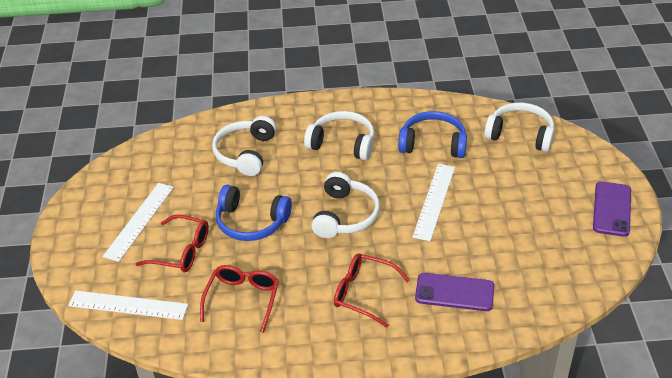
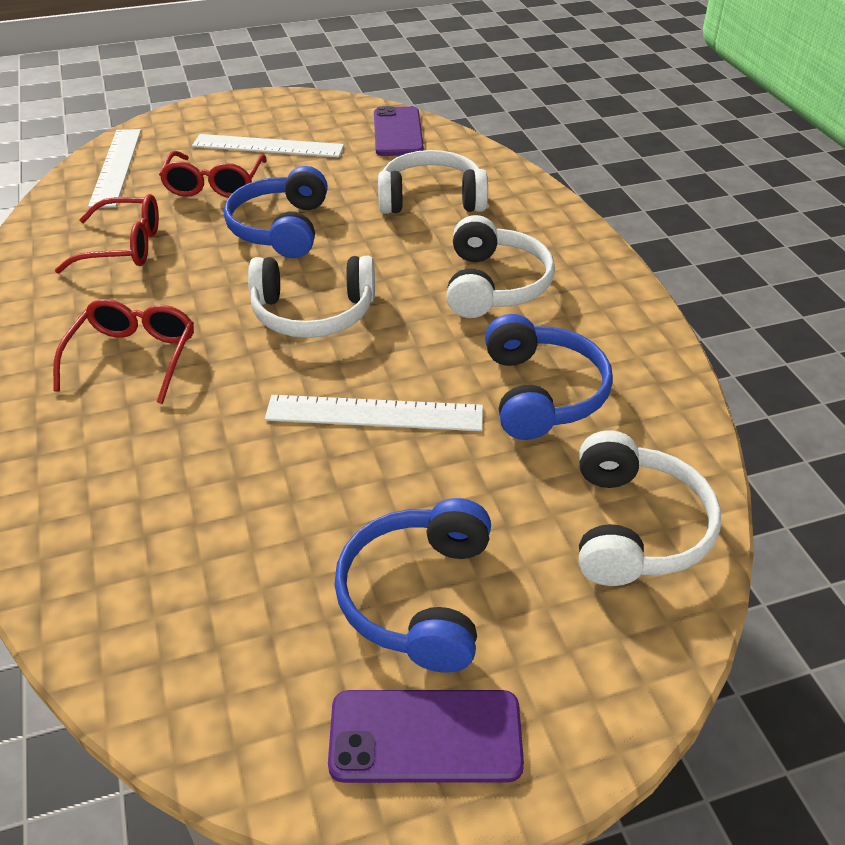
camera: 75 degrees right, 0 degrees up
(454, 292) = (134, 467): purple phone -> purple phone (398, 132)
(548, 201) = (419, 597): none -> blue headphones

